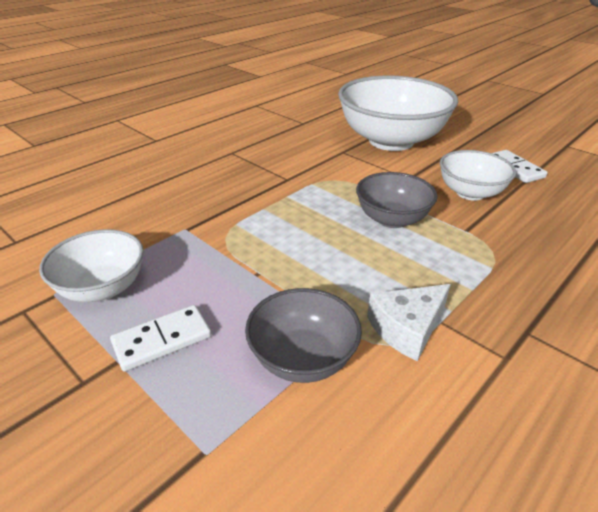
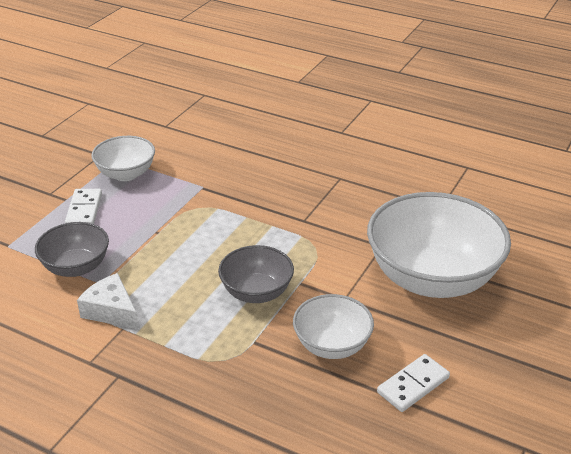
camera: 75 degrees right, 0 degrees up
(162, 340) = (84, 210): white domino -> white domino turned 45 degrees clockwise

